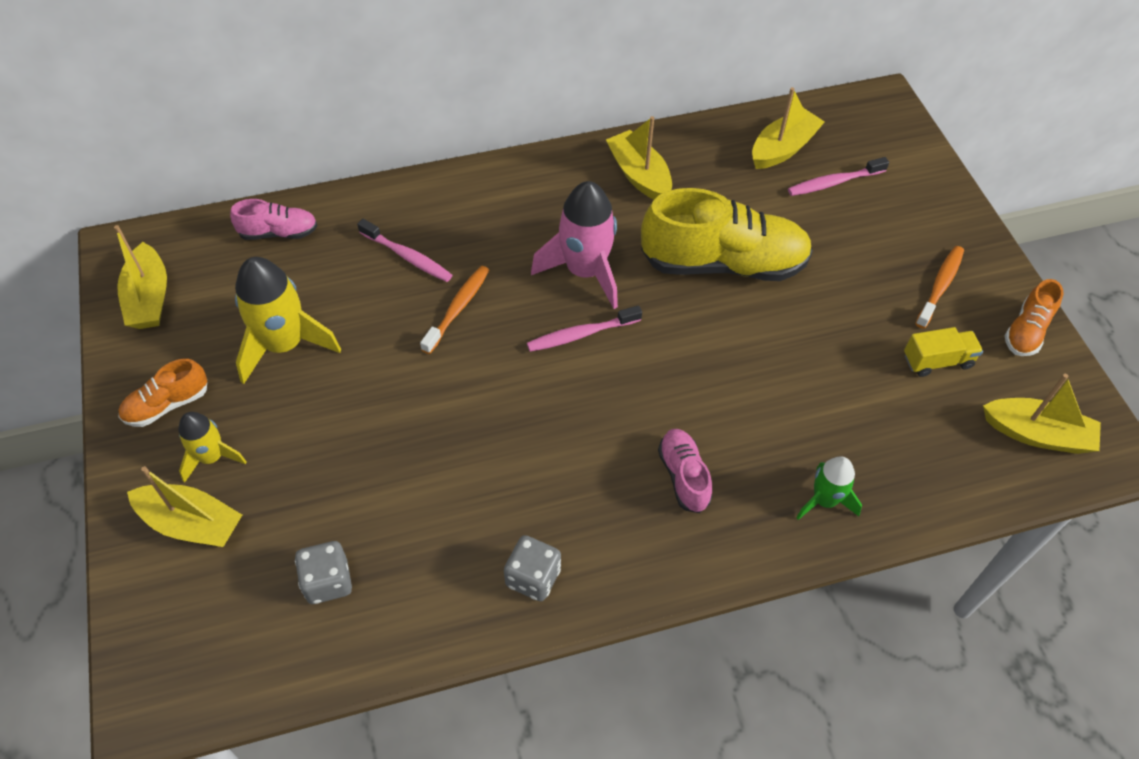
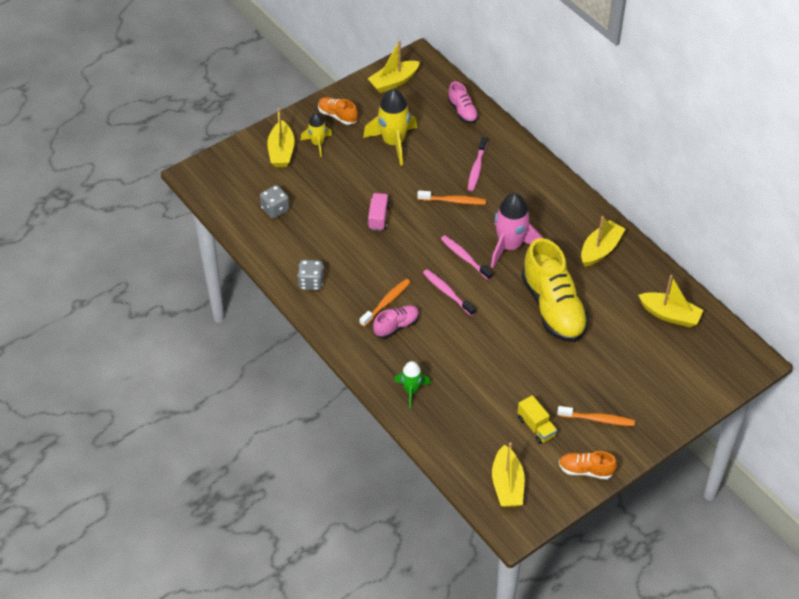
camera: 70 degrees right, 5 degrees down
(437, 422) = (378, 218): none -> pink truck
(627, 473) = (386, 302): none -> orange toothbrush
(833, 182) = (655, 348): pink toothbrush -> pink toothbrush (447, 292)

